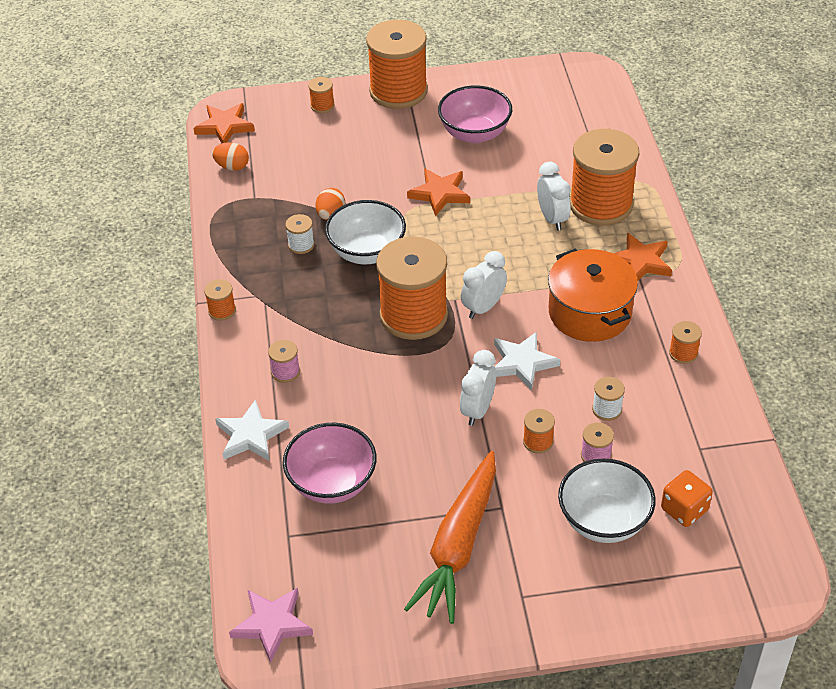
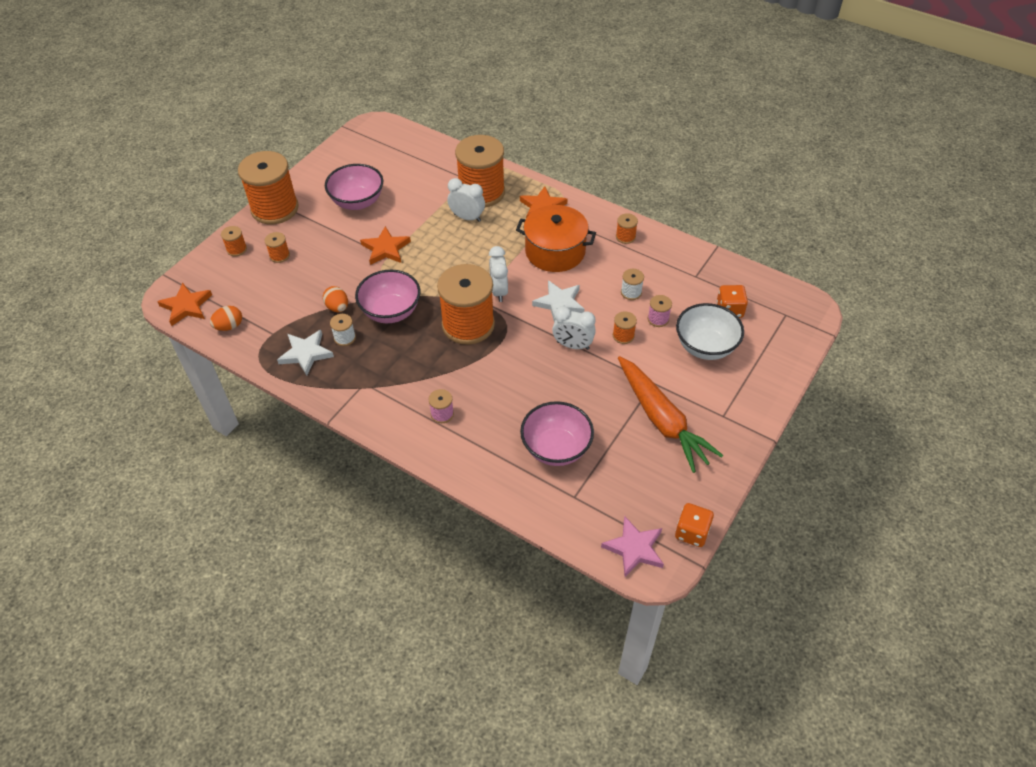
camera: 50 degrees left, 5 degrees up
(222, 310) = (351, 413): orange spool -> orange spool (279, 255)
(251, 435) = (474, 464): white star -> white star (306, 353)
(337, 662) = (692, 532): none -> orange dice
(367, 252) = (391, 311): white bowl -> pink bowl
(478, 410) = (573, 345): white clock -> white clock turned 45 degrees counterclockwise

